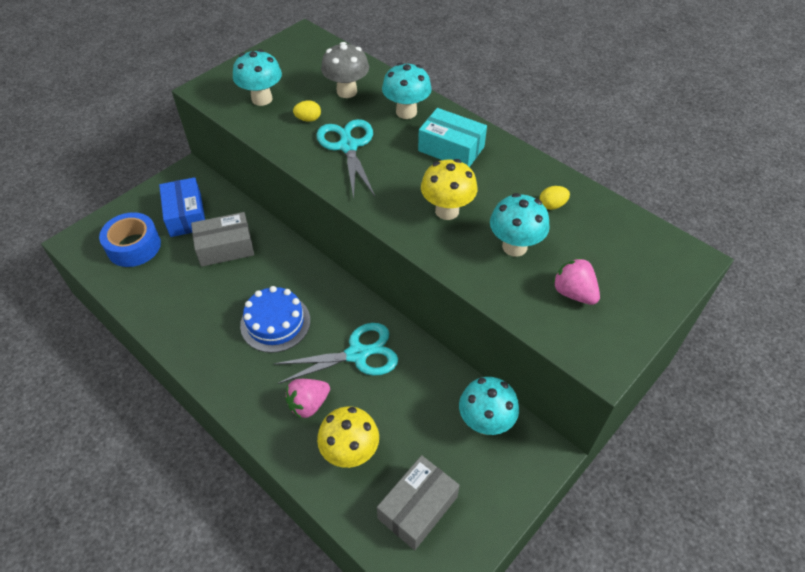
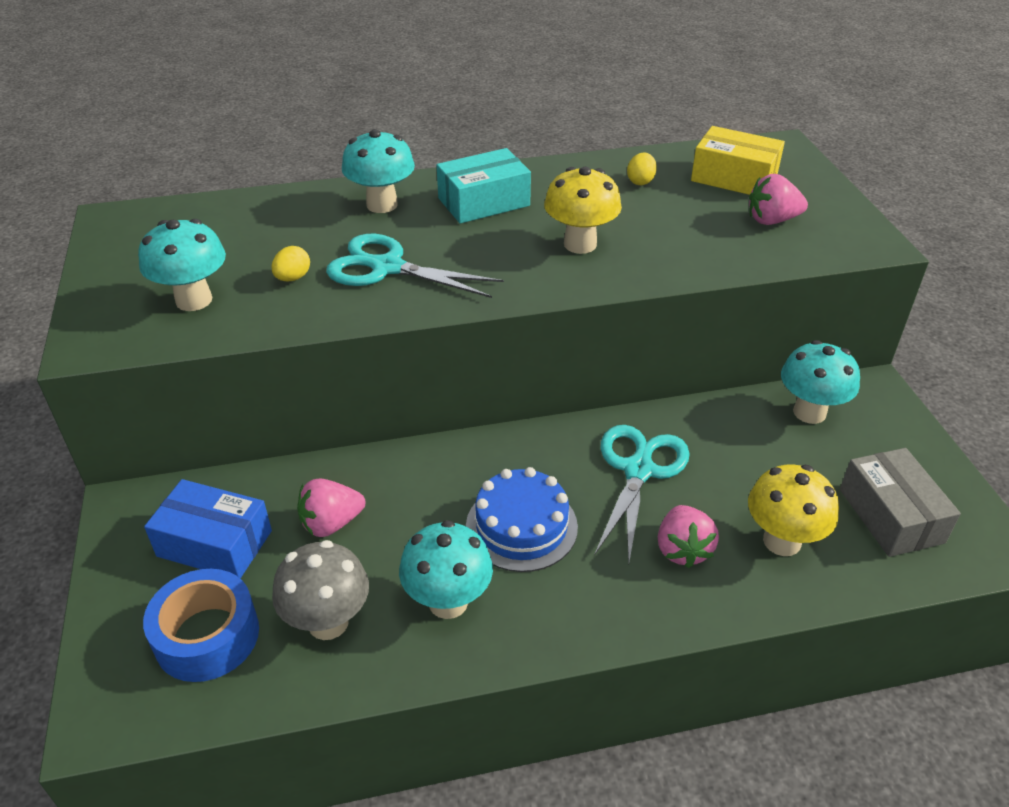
camera: 55 degrees left, 10 degrees down
(225, 247) = (331, 523): grey box -> pink strawberry
(347, 91) = (282, 229): grey mushroom -> grey mushroom (328, 622)
(514, 246) = (677, 226): turquoise mushroom -> turquoise mushroom (448, 602)
(611, 250) = (734, 178): none -> yellow box

